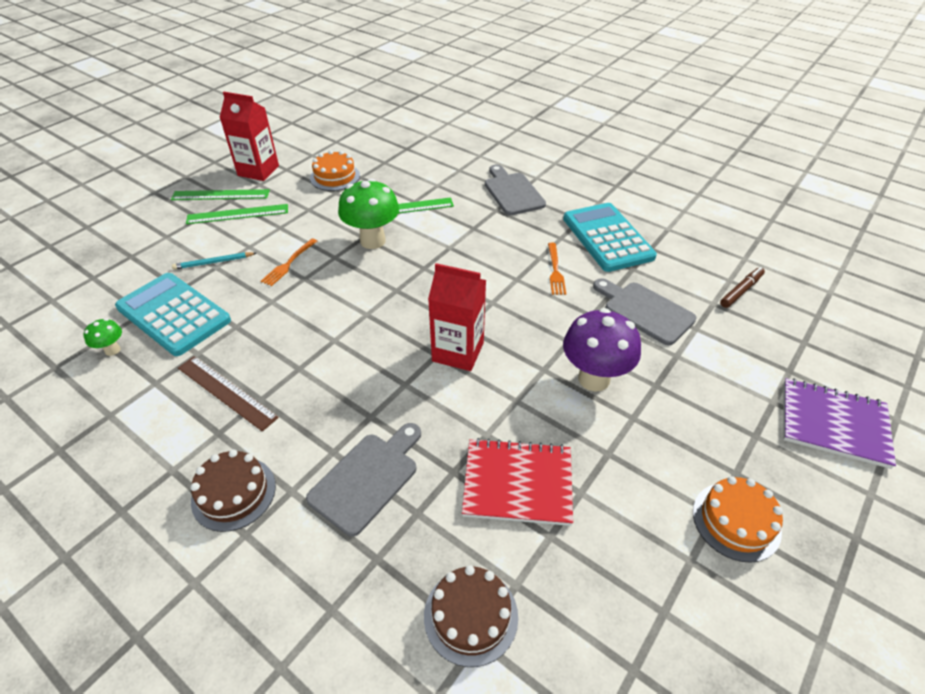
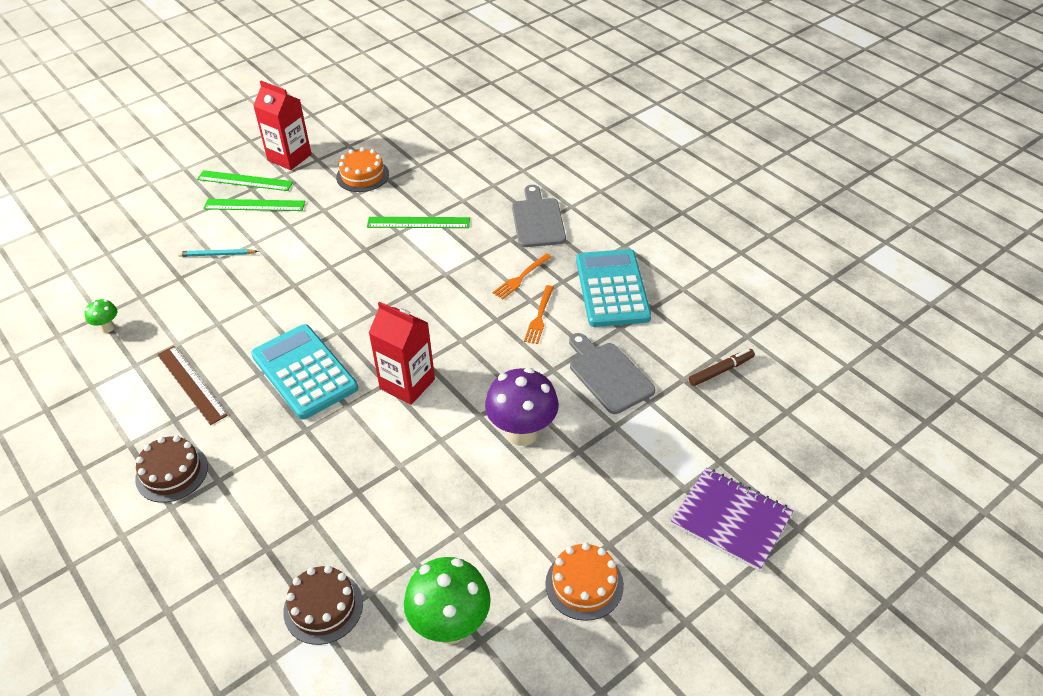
camera: 15 degrees right, 0 degrees up
(173, 314) = (167, 302): turquoise calculator -> turquoise calculator (304, 372)
(288, 264) = (285, 267): orange fork -> orange fork (521, 278)
(367, 478) = (283, 483): grey cutting board -> none
(373, 241) = (373, 255): green mushroom -> green mushroom (451, 627)
(517, 483) = (408, 512): red notebook -> none

